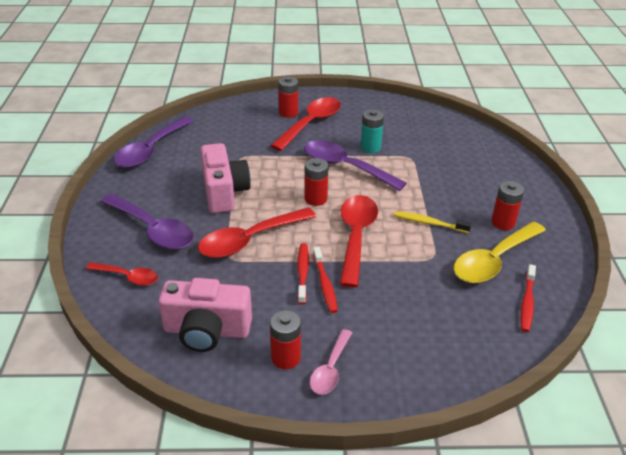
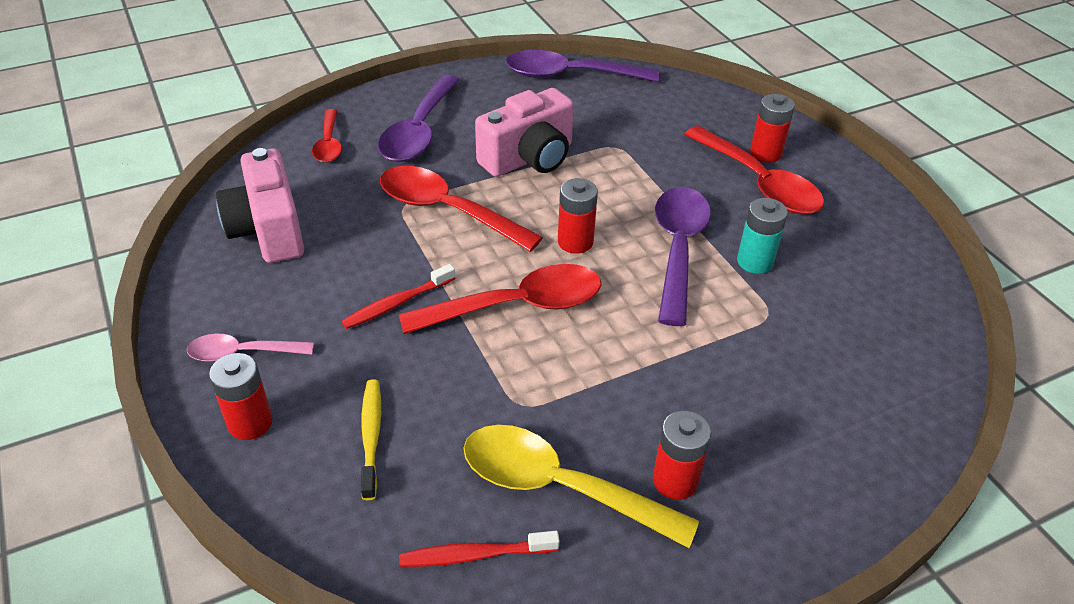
camera: 65 degrees right, 5 degrees up
(286, 358) = (247, 307): red battery -> red battery (250, 423)
(302, 272) = (410, 276): red toothbrush -> none
(311, 124) = (759, 183): red spoon -> red spoon turned 45 degrees clockwise
(429, 223) = (605, 380): yellow toothbrush -> yellow toothbrush (371, 436)

